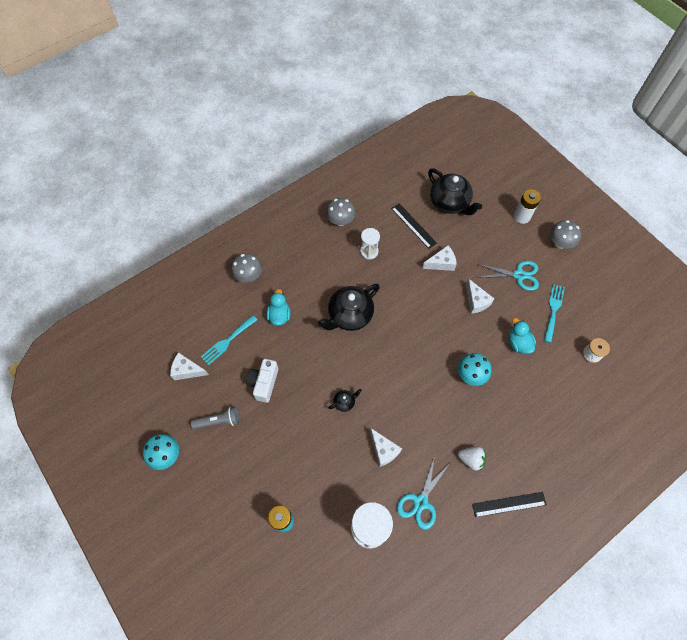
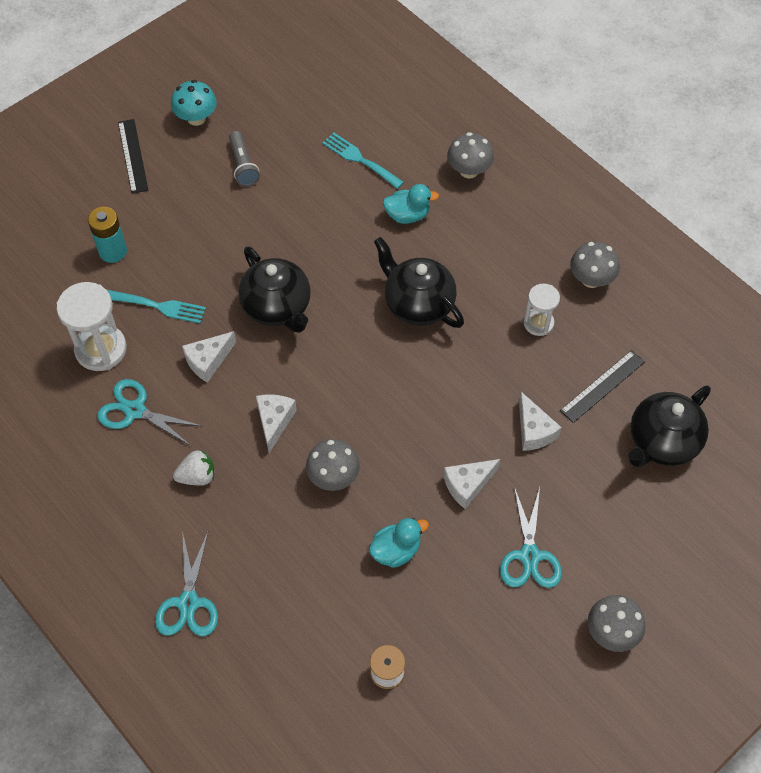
camera: 85 degrees right, 5 degrees down
(187, 370) = (313, 122): white cheese -> white cheese (274, 422)
(264, 383) = (300, 209): white camera -> none
(344, 402) = (277, 308): black teapot -> black teapot, size x2.24
(471, 374) = (333, 477): turquoise mushroom -> grey mushroom
(471, 459) = (197, 476): white strawberry -> white strawberry turned 120 degrees counterclockwise
(509, 504) = (131, 528): black ruler -> black ruler (133, 156)
(521, 216) = (658, 565): white battery -> none
(553, 310) = (466, 612): turquoise fork -> turquoise fork (159, 306)
(558, 466) = (188, 603): none -> turquoise scissors

